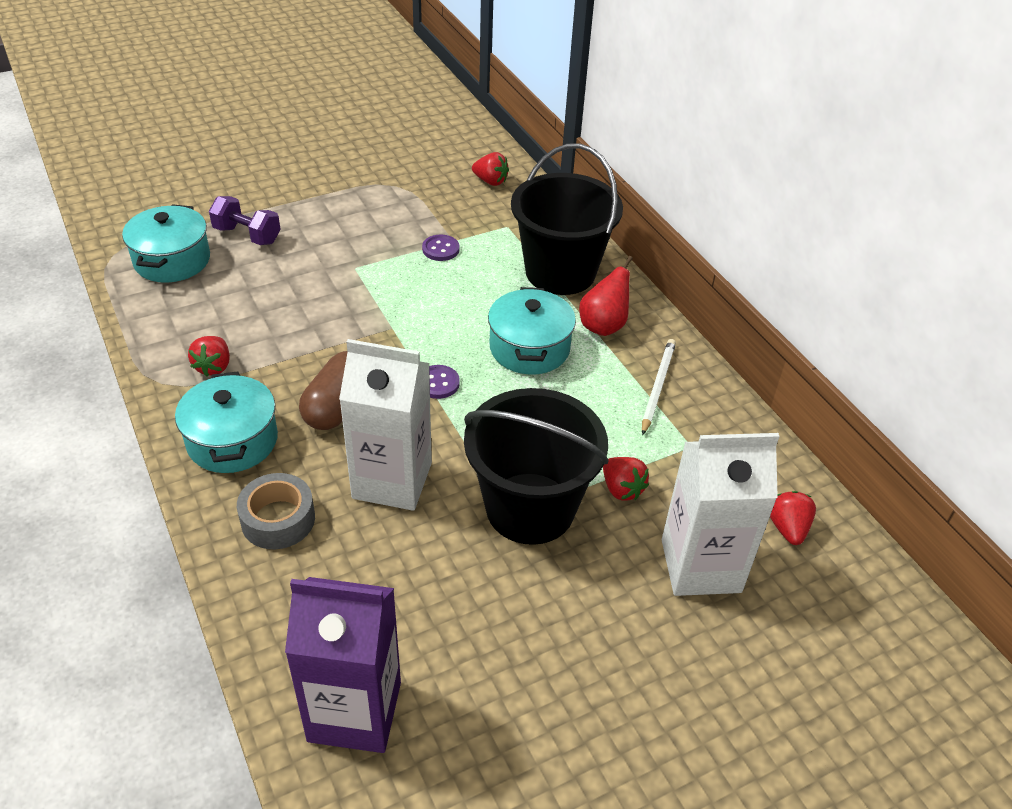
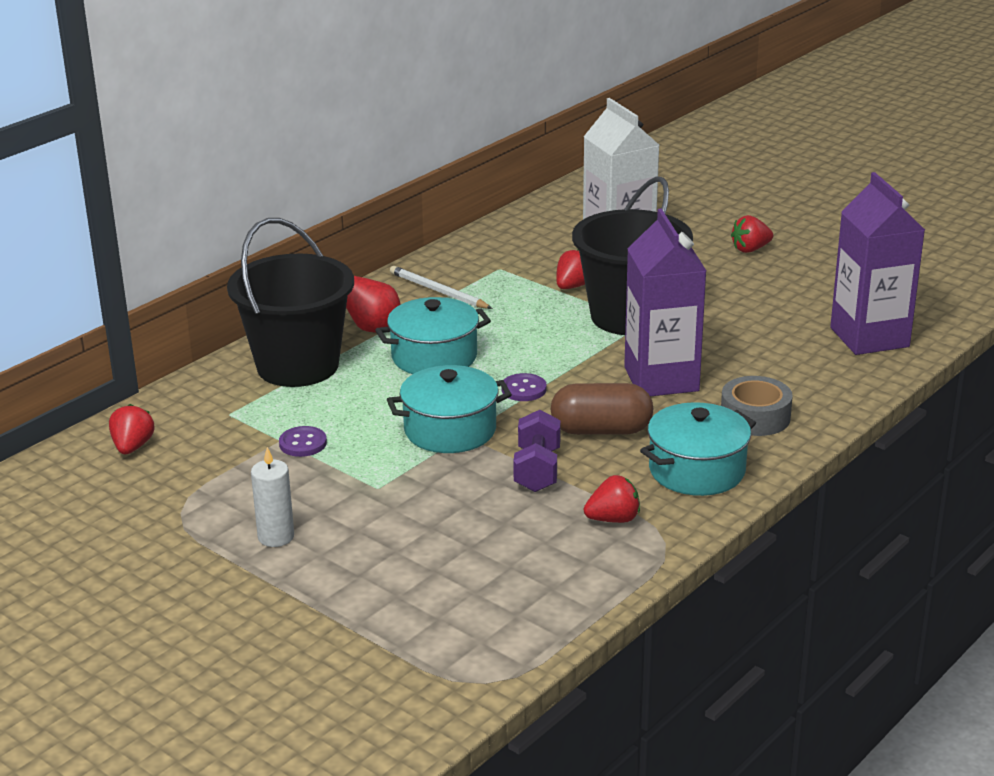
camera: 110 degrees left, 15 degrees down
(172, 260) = (460, 626): turquoise pot -> turquoise pot (450, 430)
(247, 235) = (366, 587): purple dumbbell -> purple dumbbell (537, 470)
(334, 214) = (276, 537): none -> white candle
(392, 480) = (661, 379): white carton -> purple carton
(657, 387) = (438, 291): white pencil -> white pencil turned 45 degrees clockwise
(787, 528) = (552, 226): red strawberry -> red strawberry (750, 249)

